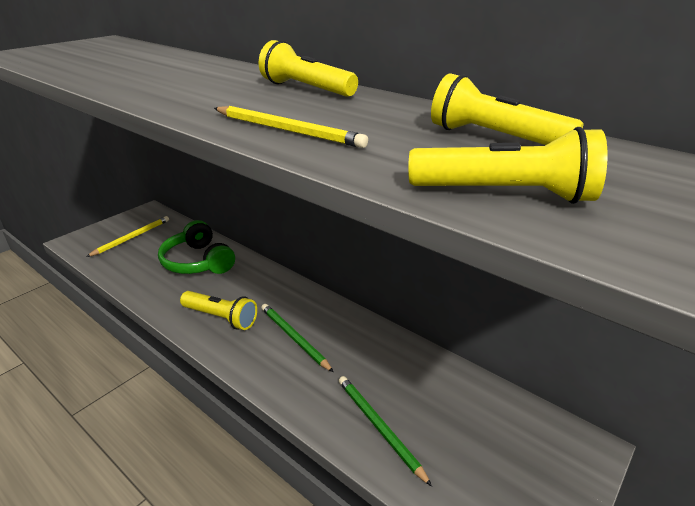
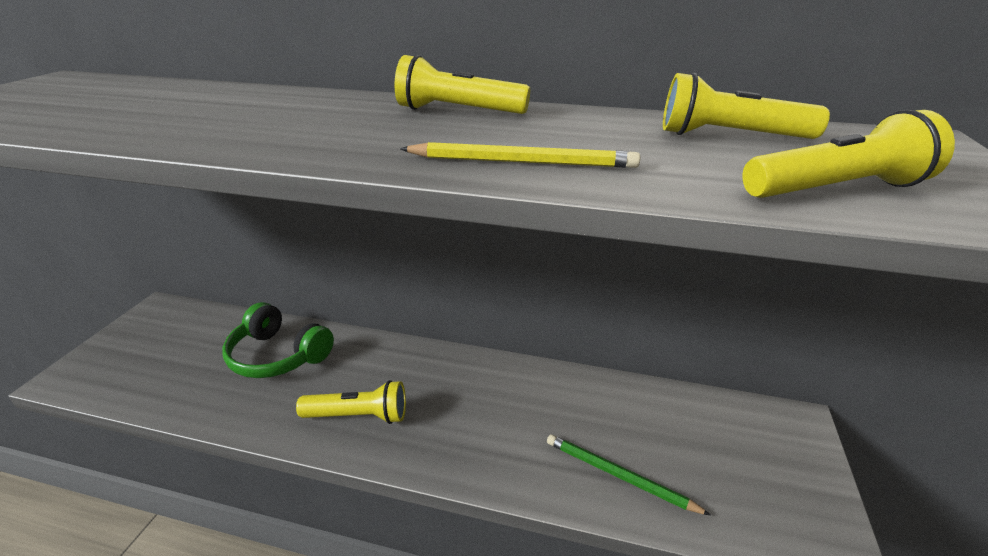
camera: 25 degrees left, 0 degrees up
(132, 237) = (157, 349): yellow pencil -> none
(294, 338) = (462, 410): green pencil -> none

